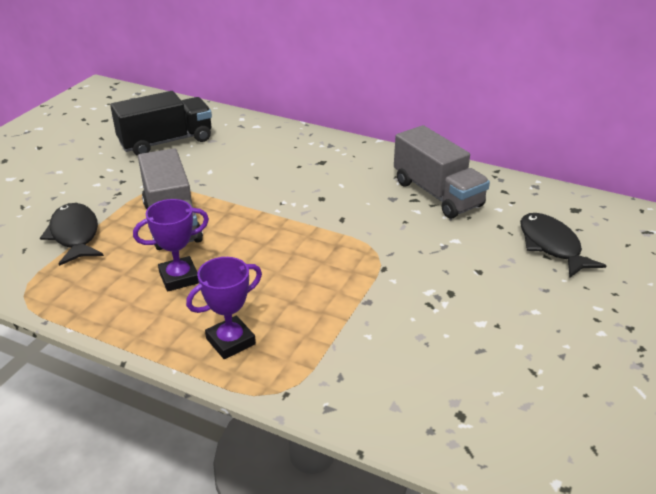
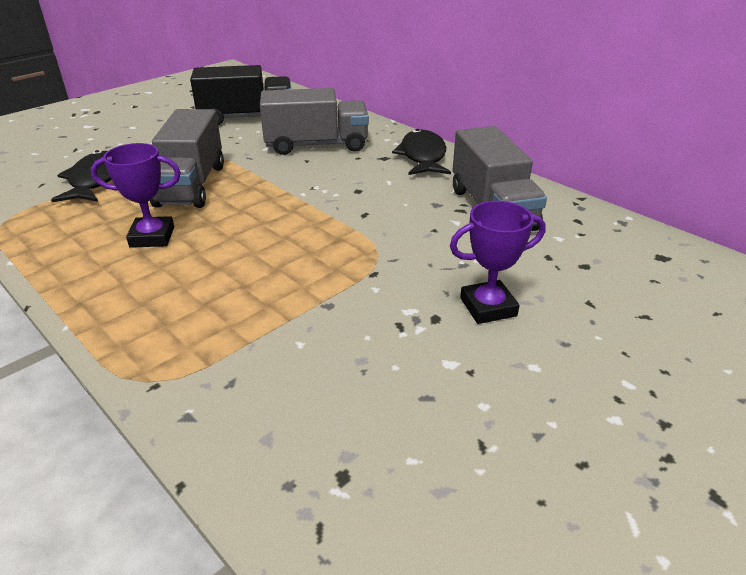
camera: 20 degrees right, 0 degrees up
(230, 341) = (146, 312): purple trophy -> purple trophy (488, 307)
(254, 160) = (316, 145): none -> grey truck
(551, 246) = (604, 292): black fish -> black fish (422, 156)

